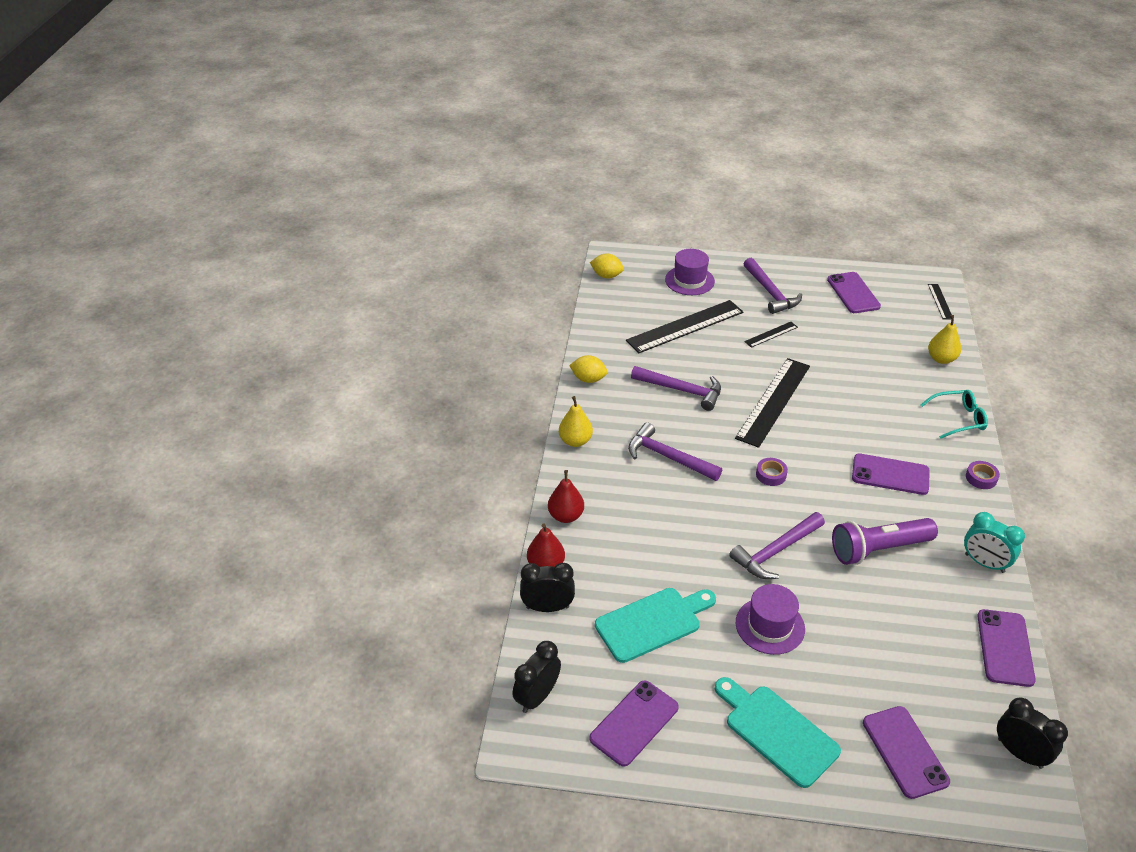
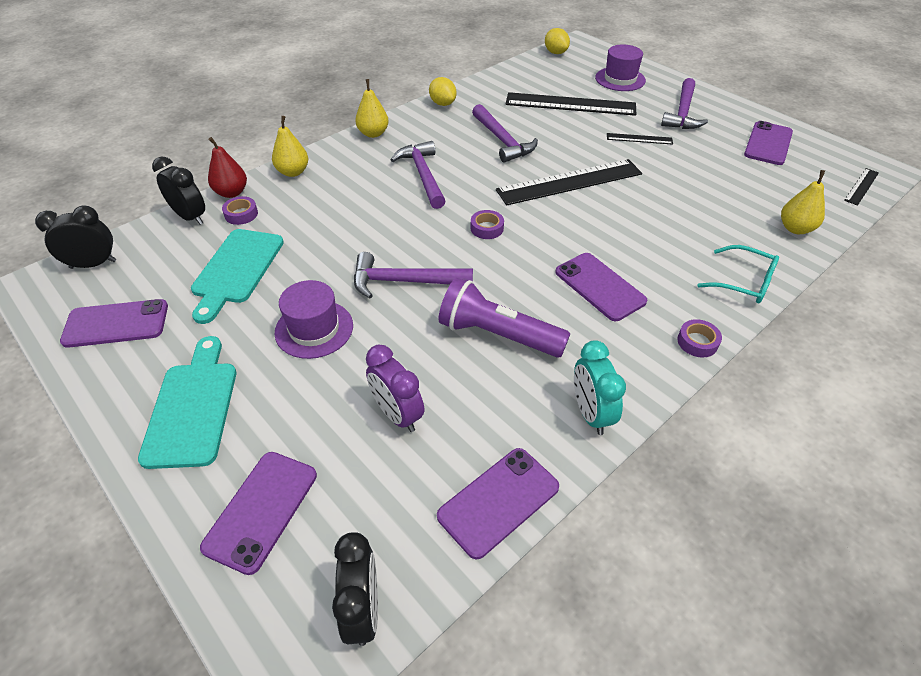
camera: 40 degrees right, 5 degrees up
(566, 516) = (293, 172): red pear -> yellow pear
(584, 578) = (241, 214): none -> purple tape
(652, 623) = (236, 270): turquoise cutting board -> turquoise cutting board turned 90 degrees clockwise
(894, 641) = (397, 414): none -> purple clock

